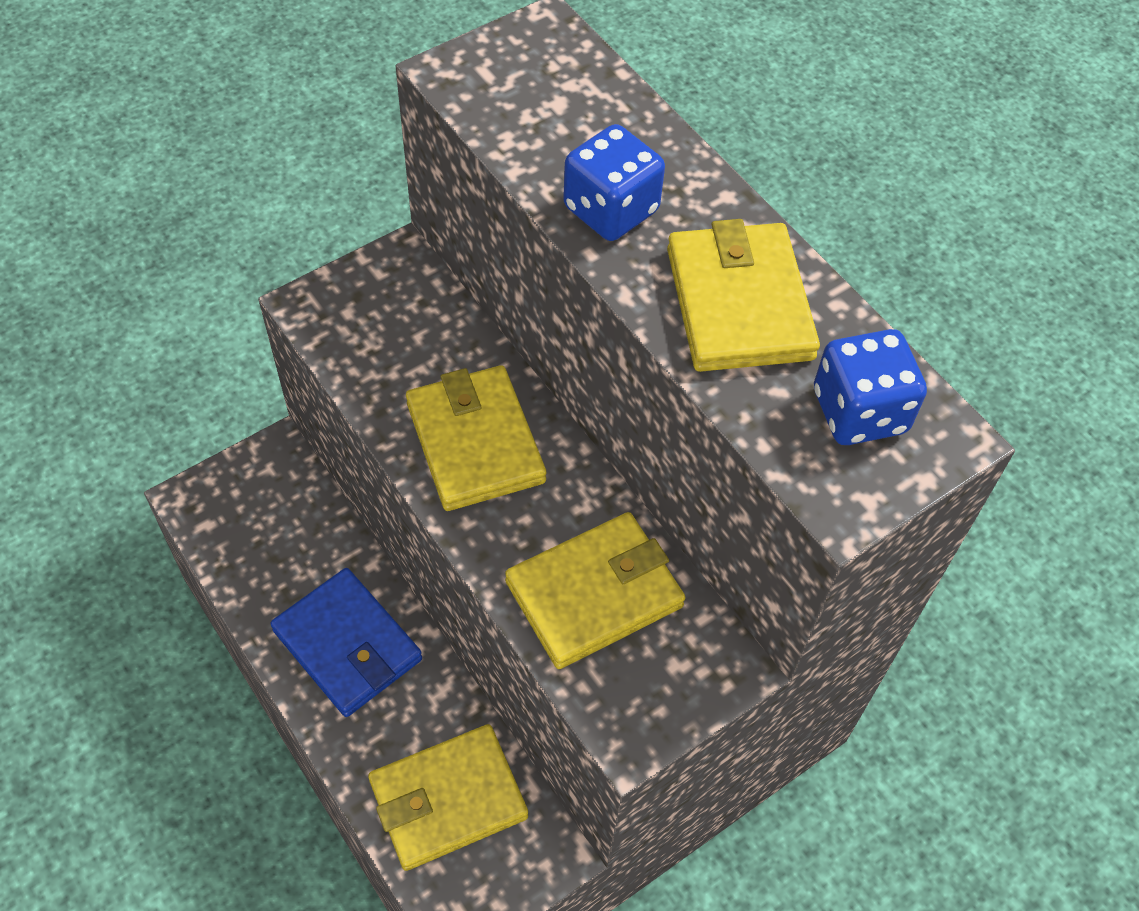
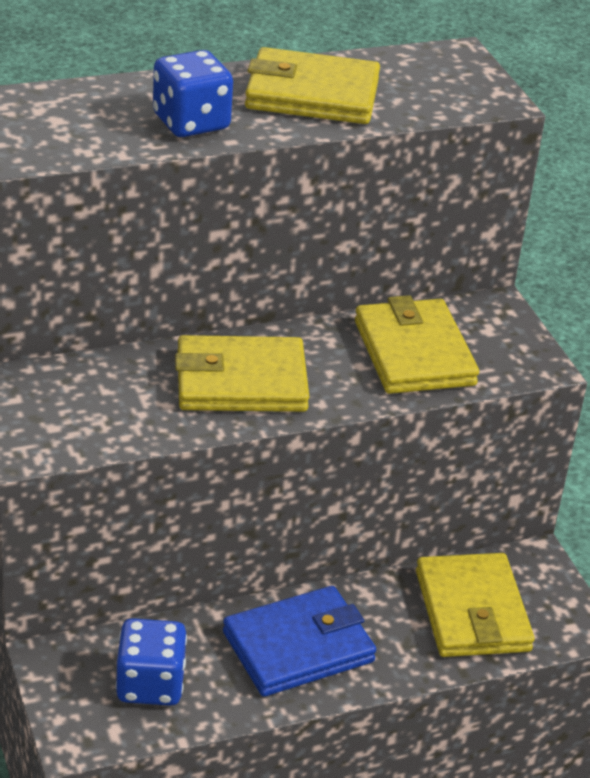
camera: 75 degrees left, 20 degrees down
(859, 411) = (427, 76): blue dice -> blue dice (150, 684)

